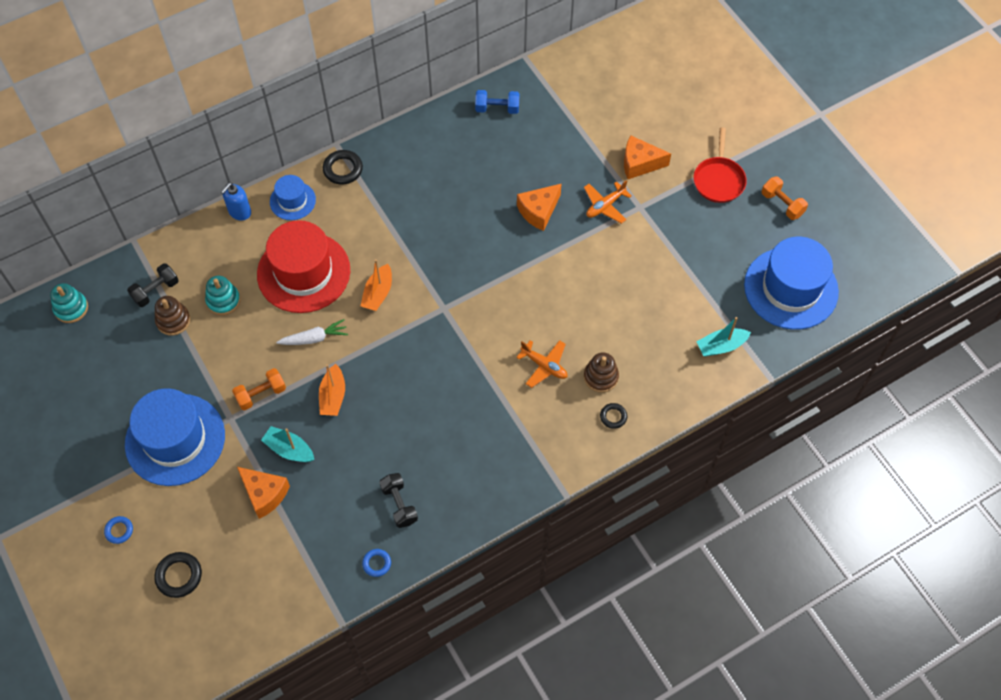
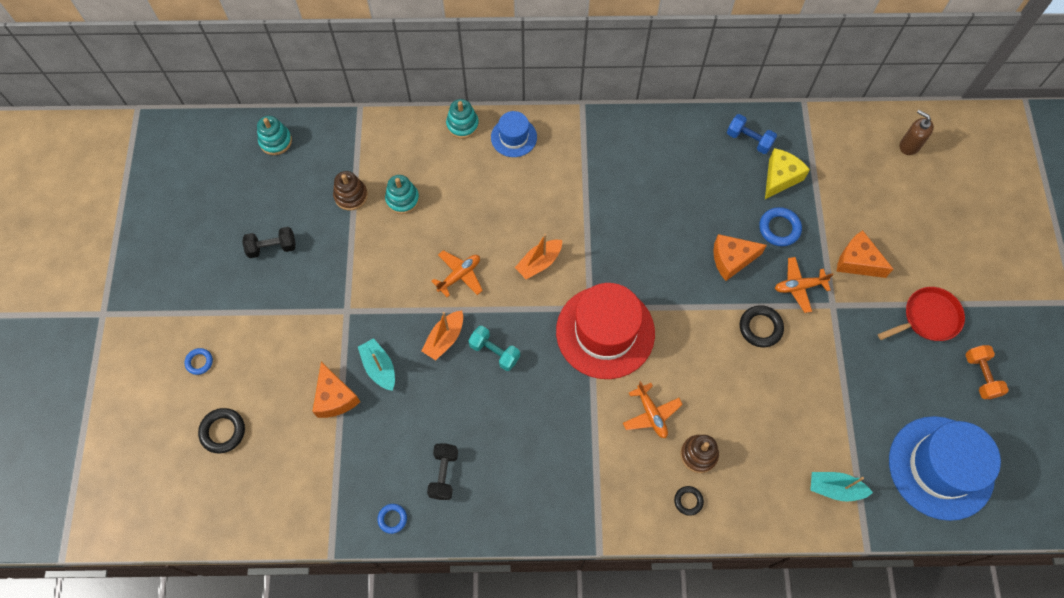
camera: 30 degrees right, 5 degrees up
(156, 291) = (352, 161): black dumbbell -> black dumbbell (272, 247)
(175, 439) = (291, 305): blue hat -> none
(239, 212) = (462, 125): blue soap dispenser -> turquoise stacking toy
(261, 394) = (385, 303): orange dumbbell -> none
(303, 272) = (485, 209): red hat -> red hat (605, 332)
(314, 338) = (459, 275): white carrot -> orange plane
(343, 169) = (574, 129): black ring -> black ring (760, 327)
(383, 385) = (494, 352): none -> turquoise dumbbell
(540, 127) = (780, 178): none -> yellow cheese
(563, 168) = (779, 228): none -> blue ring
(629, 53) = (909, 145): none -> brown soap dispenser
(718, 180) = (928, 318): red pan -> red pan turned 150 degrees counterclockwise

